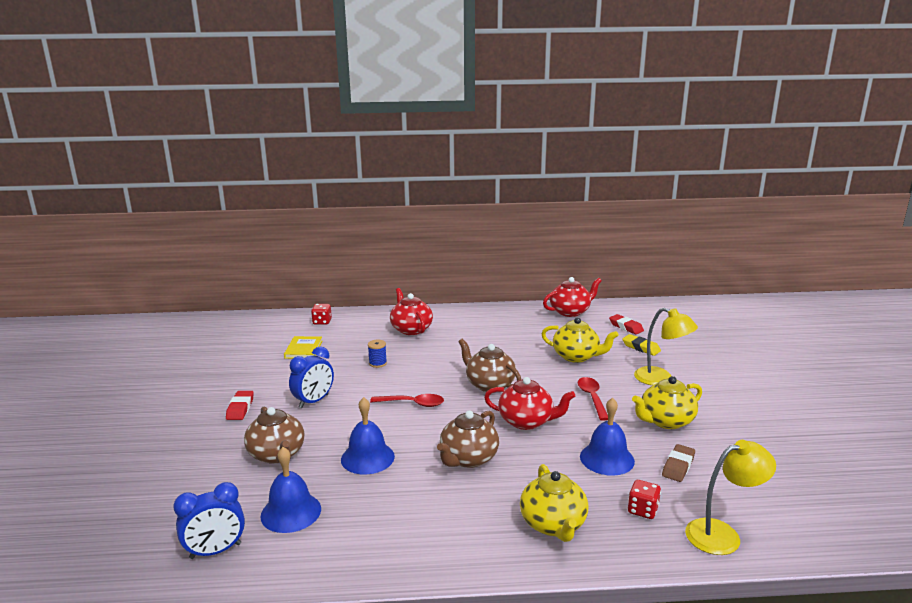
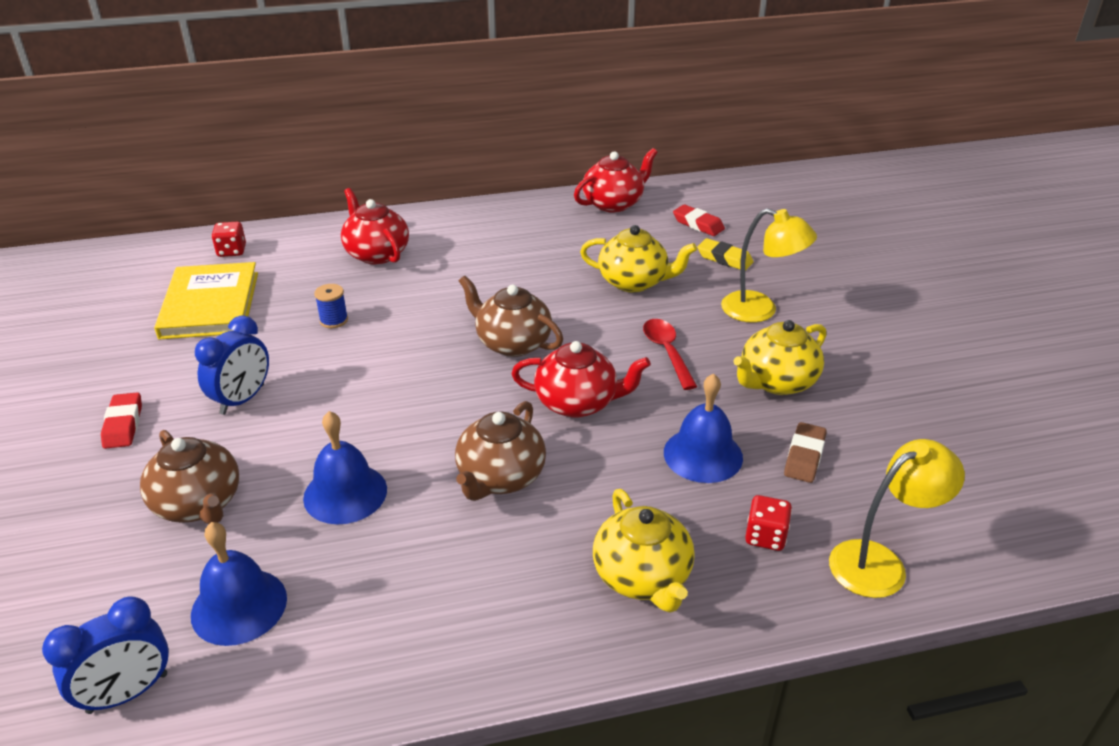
camera: 10 degrees left, 15 degrees up
(303, 349) = (210, 305): yellow book -> yellow book, size x1.74
(412, 404) = (400, 388): red spoon -> none

